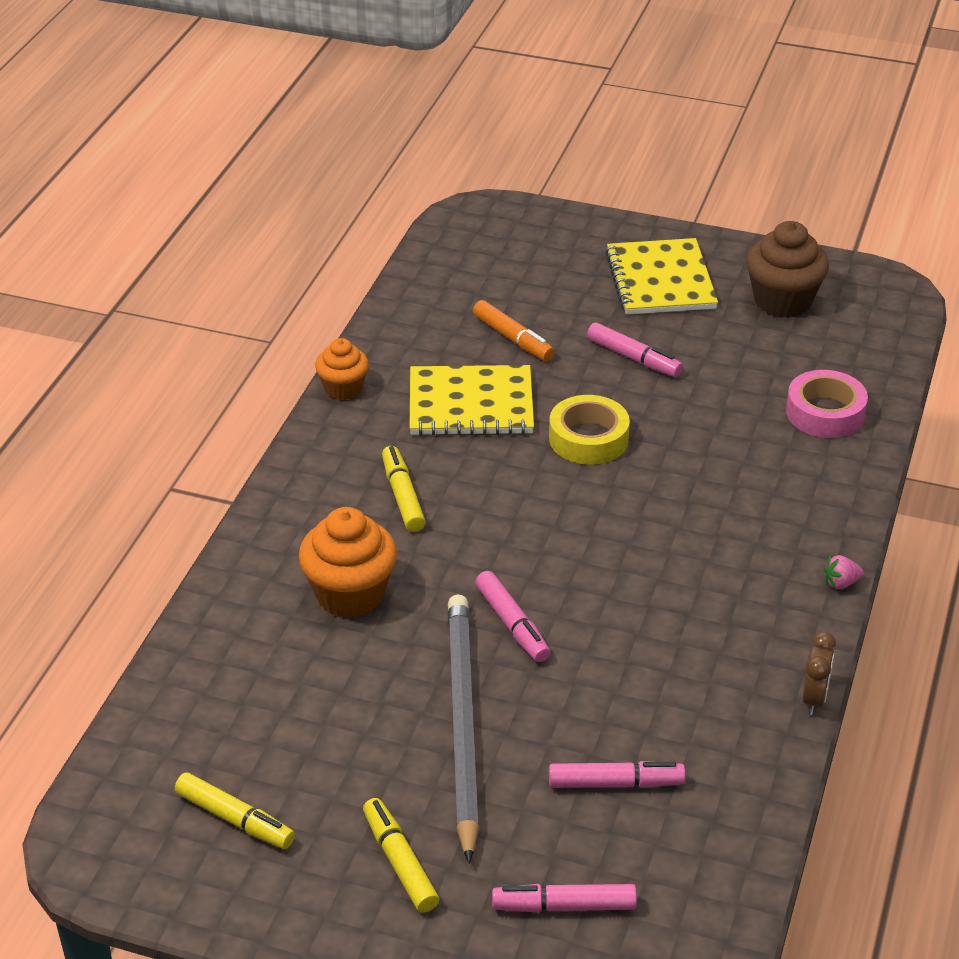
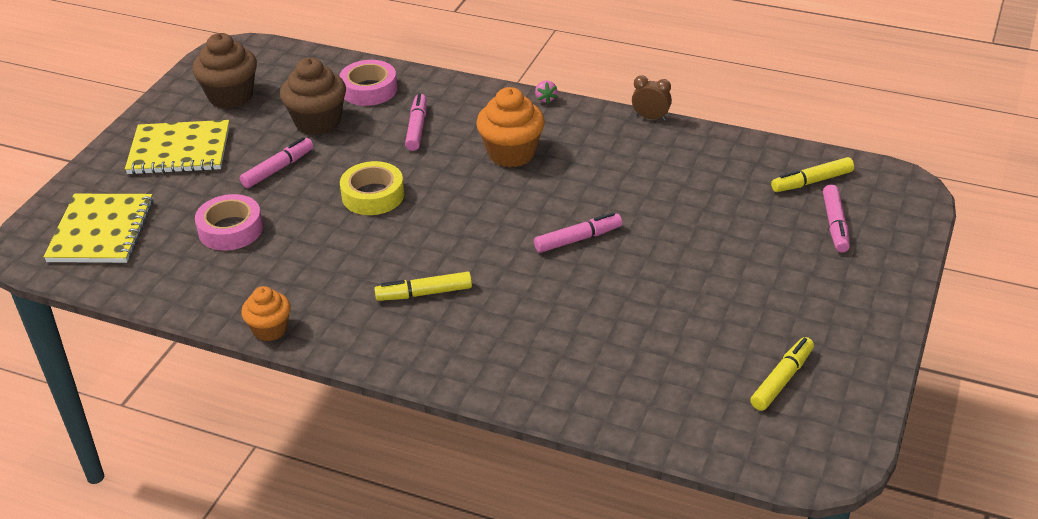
camera: 85 degrees left, 0 degrees up
(350, 594) = (539, 322): orange cupcake -> orange cupcake (511, 153)
(399, 862) = (810, 295): yellow marker -> yellow marker (812, 182)
(462, 724) = (678, 265): grey pencil -> none
(471, 404) = (313, 254): yellow notebook -> yellow notebook (101, 231)
(513, 338) = (230, 229): orange marker -> pink tape
(615, 783) = (729, 199): pink marker -> pink marker (417, 128)
(739, 377) = (317, 122): none -> brown cupcake

